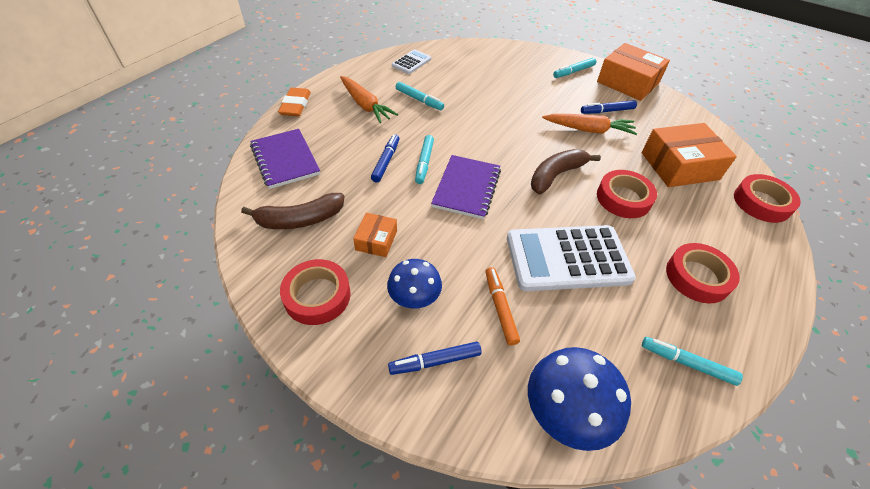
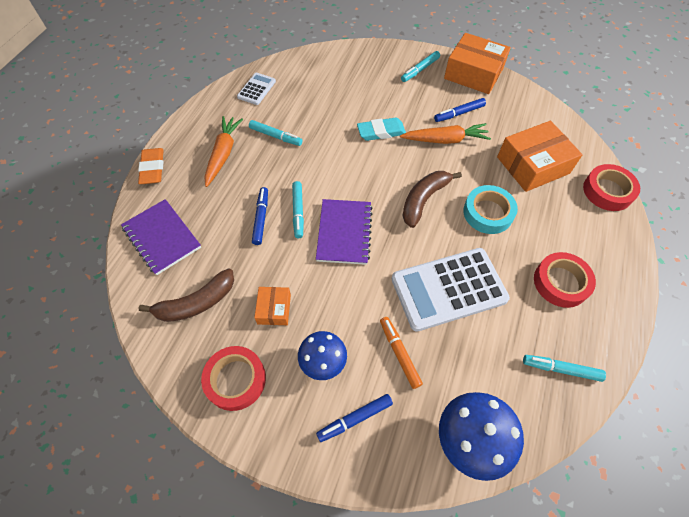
camera: 10 degrees left, 10 degrees up
(365, 105) = (223, 154): orange carrot -> orange carrot turned 120 degrees counterclockwise
(524, 113) = (381, 132): none -> turquoise eraser
(623, 198) = (488, 213): red tape -> turquoise tape

